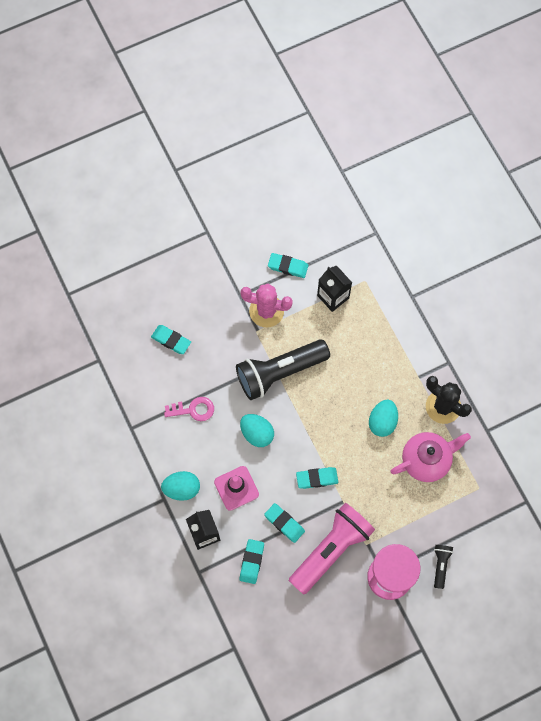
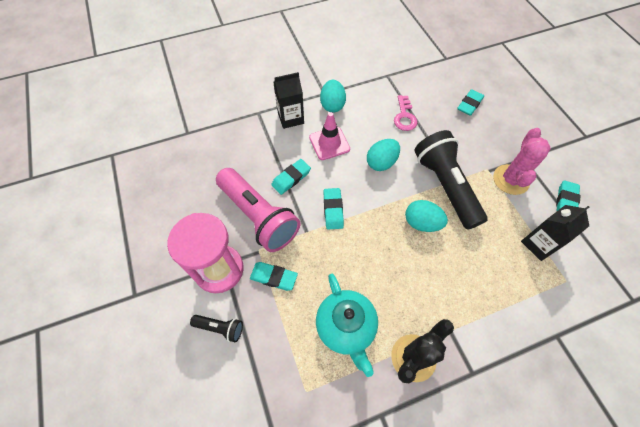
camera: 95 degrees right, 10 degrees down
(252, 562) = (259, 150): turquoise eraser -> turquoise eraser (274, 277)
(382, 422) = (393, 281): turquoise egg -> turquoise egg (422, 223)
(426, 460) = (346, 327): pink teapot -> turquoise teapot

